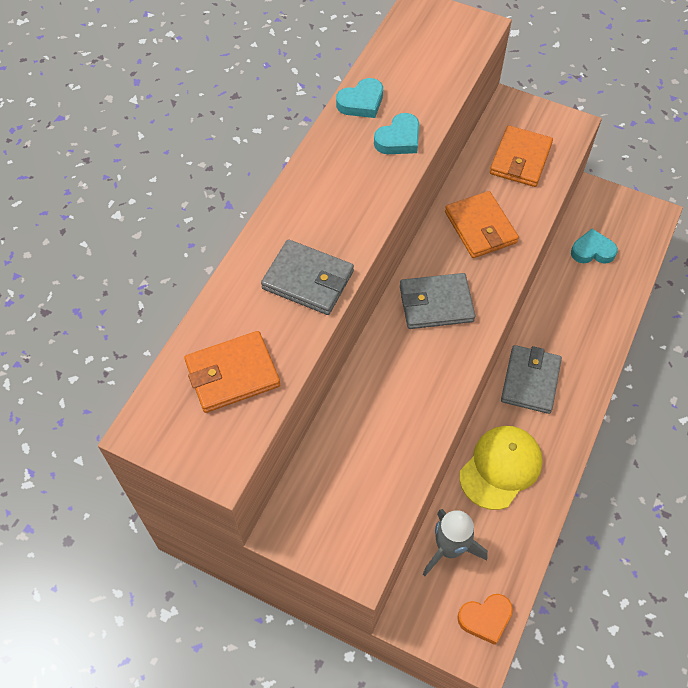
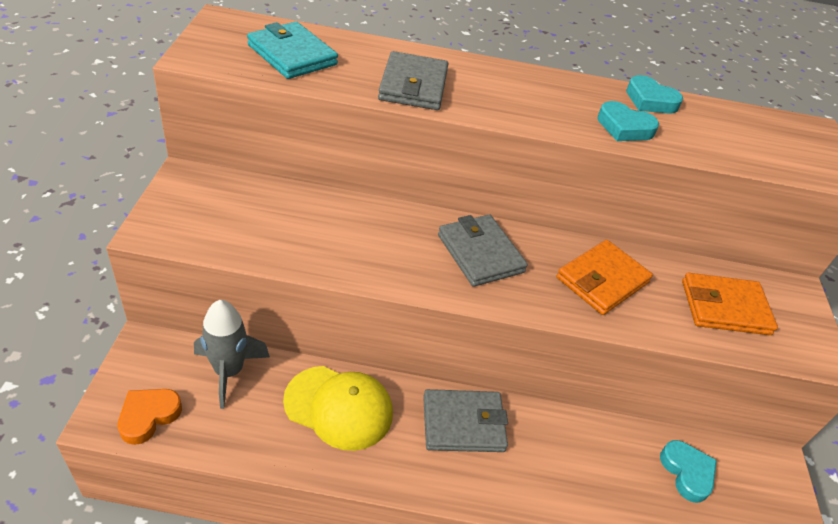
camera: 65 degrees right, 15 degrees down
(232, 374) = (292, 55): orange wallet -> turquoise wallet
(485, 619) = (148, 416): orange heart -> orange heart turned 75 degrees clockwise

